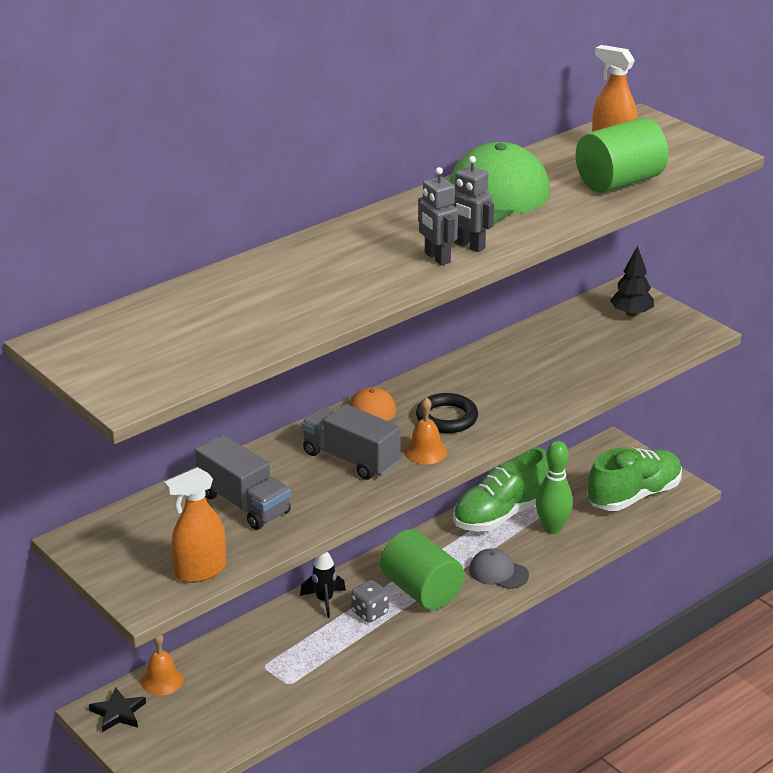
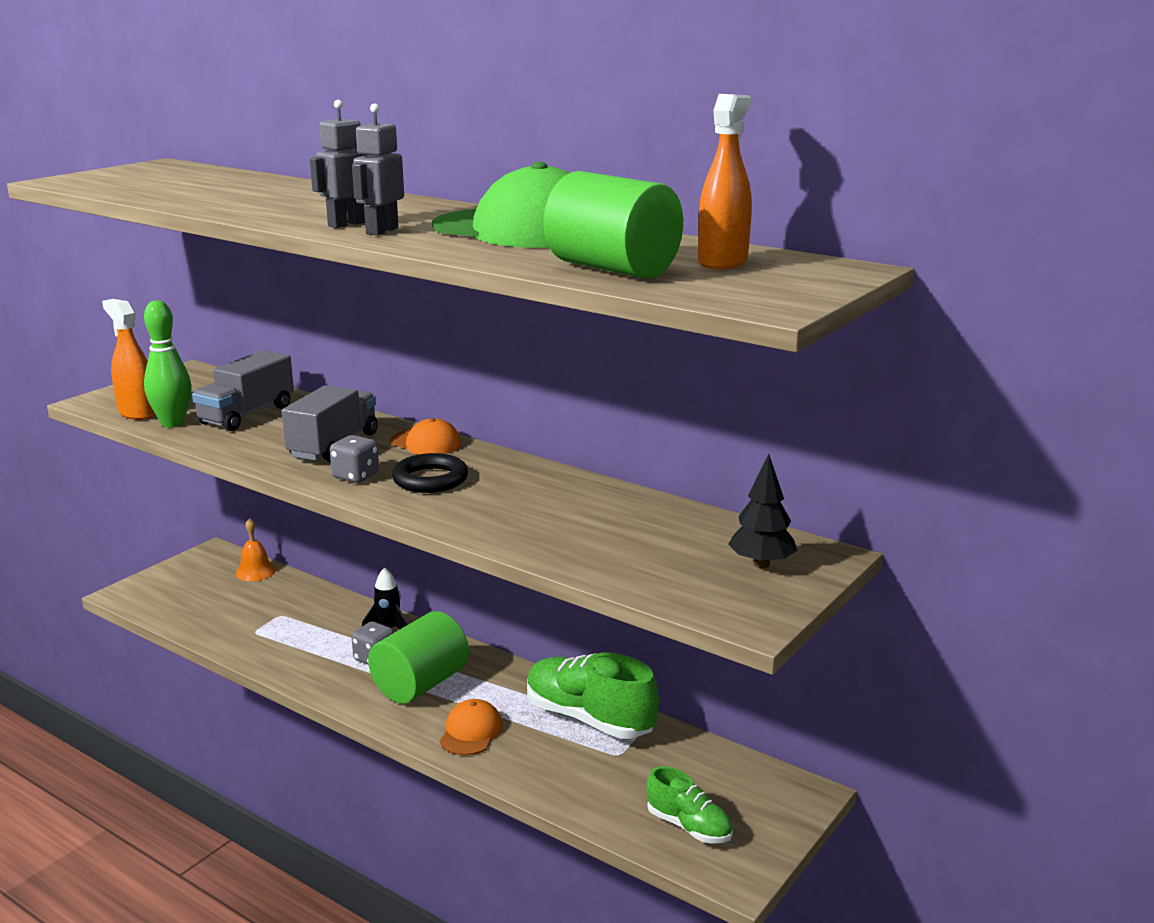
camera: 75 degrees right, 10 degrees down
(118, 713) = (211, 561): black star -> none
(425, 451) = (356, 476): orange bell -> grey dice
(498, 572) = (471, 732): grey cap -> orange cap
(552, 528) = (578, 762): green bowling pin -> green bowling pin (173, 423)
(634, 496) = (689, 827): green shoe -> green shoe, size x0.58

